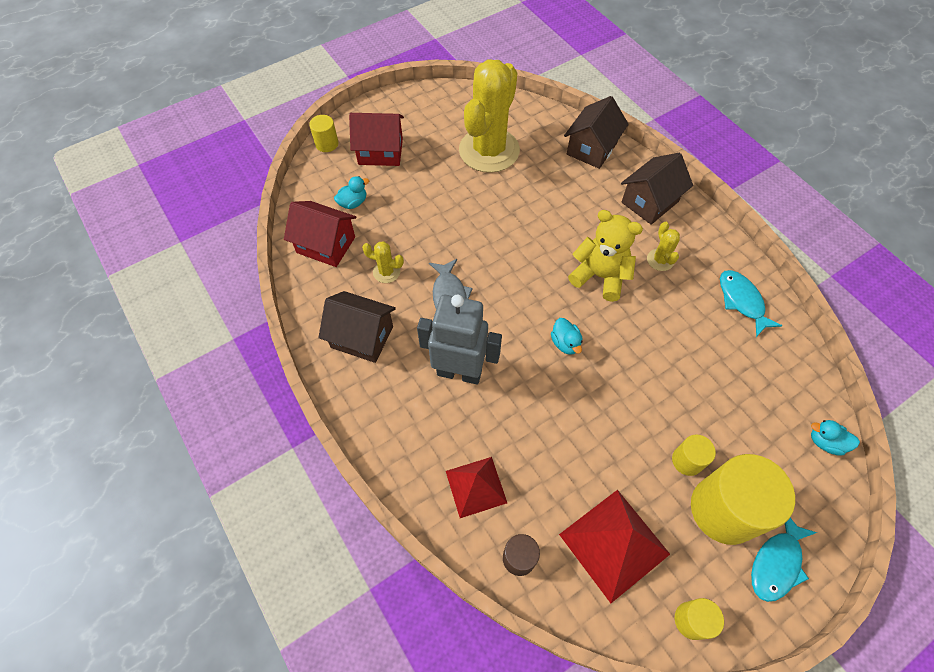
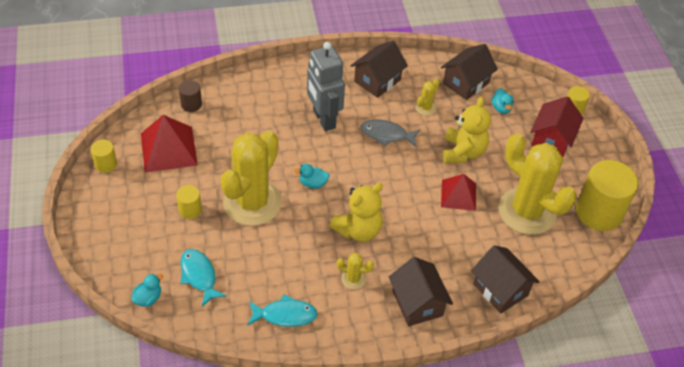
camera: 110 degrees right, 10 degrees down
(326, 245) = (466, 83): red house -> brown house
(438, 218) = (463, 152): none -> yellow teddy bear
(459, 372) = (323, 119): grey robot -> grey robot turned 120 degrees clockwise
(476, 487) = (243, 101): red pyramid -> red pyramid (458, 195)
(631, 395) = (252, 202): none -> yellow cactus
(724, 510) = (148, 212): yellow cylinder -> yellow cylinder (598, 212)
(776, 563) = (102, 222): turquoise fish -> turquoise fish (199, 276)

